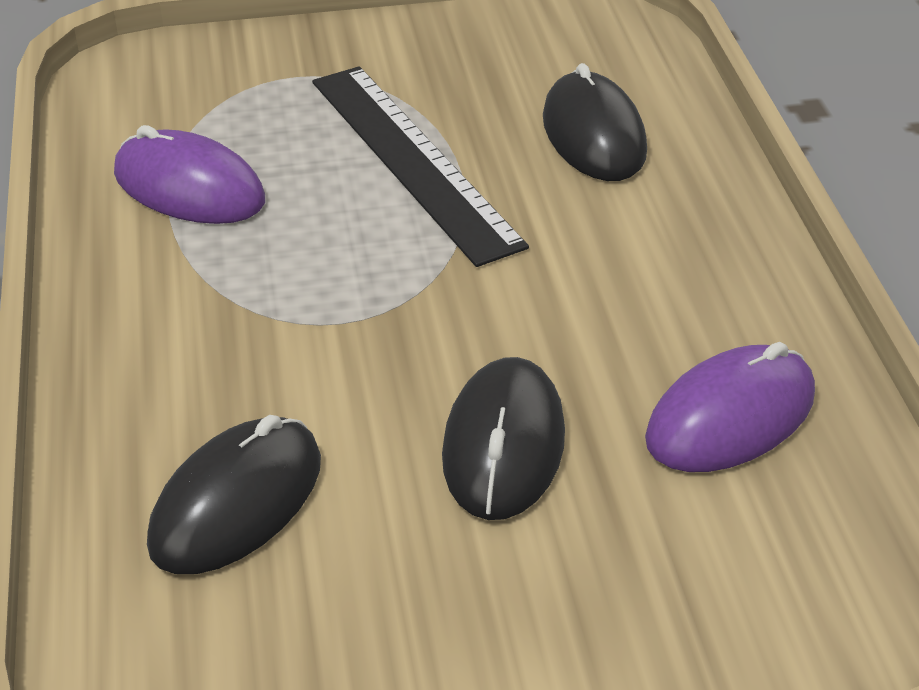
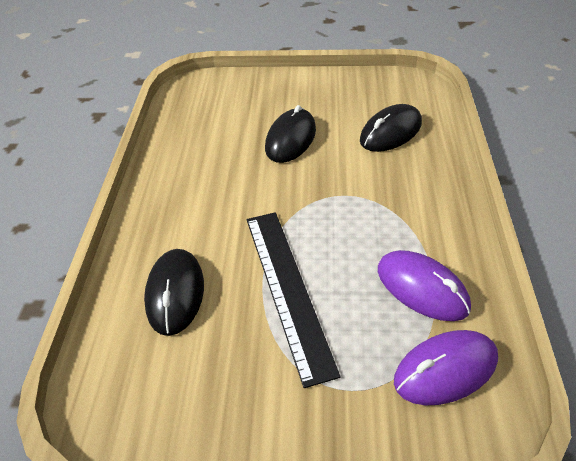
camera: 165 degrees left, 5 degrees up
(730, 417) = (204, 138): purple mouse -> purple mouse (445, 369)

